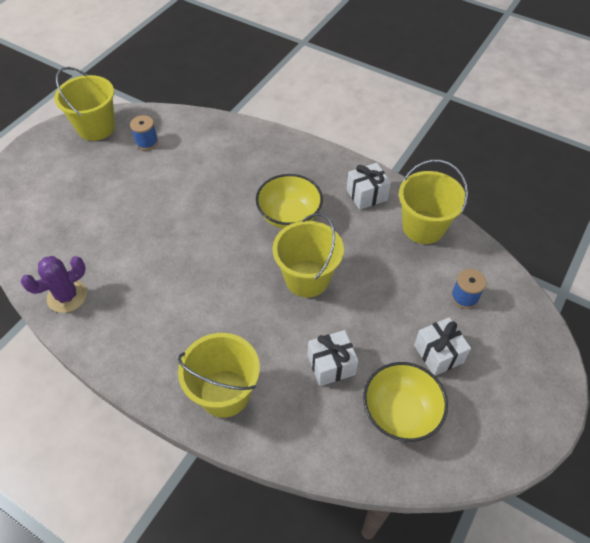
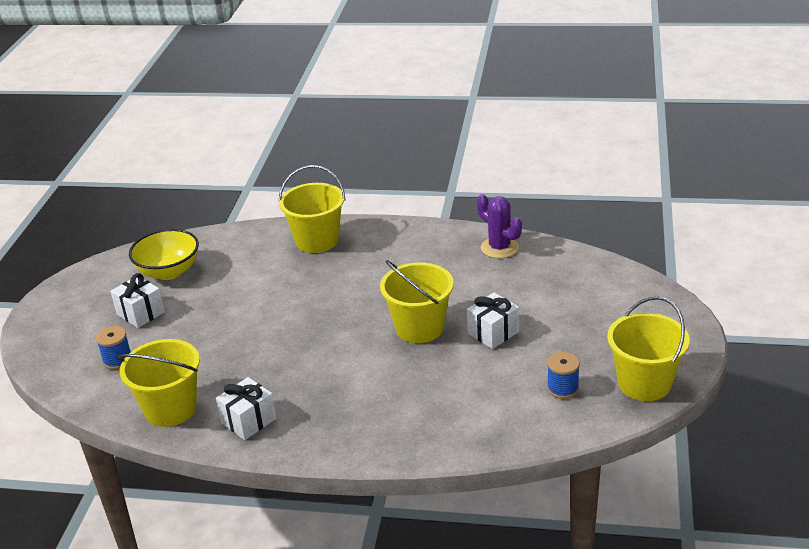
camera: 160 degrees right, 20 degrees down
(67, 296) = (499, 248): purple cactus -> purple cactus turned 75 degrees counterclockwise
(289, 216) = (331, 370): yellow bowl -> none
(307, 278) = (285, 325): yellow bucket -> yellow bucket (419, 327)
(331, 365) = (236, 279): white gift -> white gift (493, 333)

